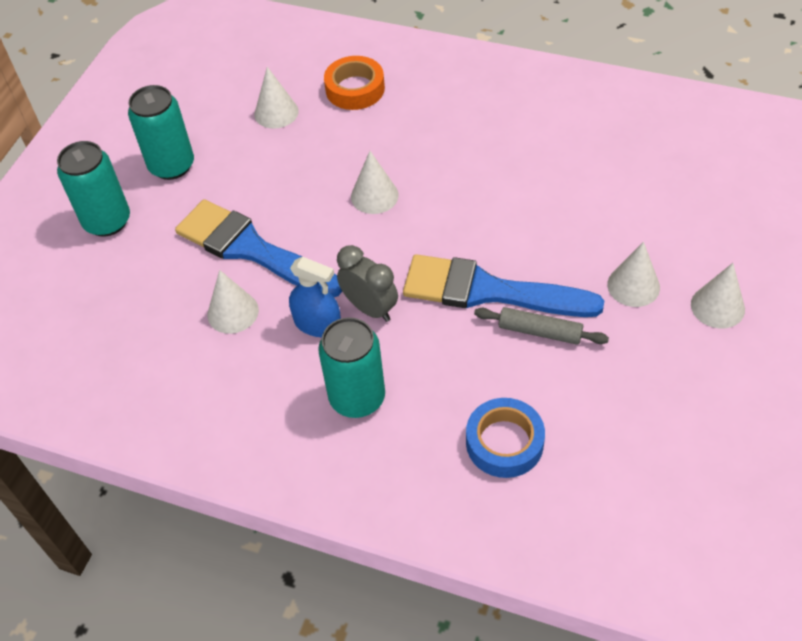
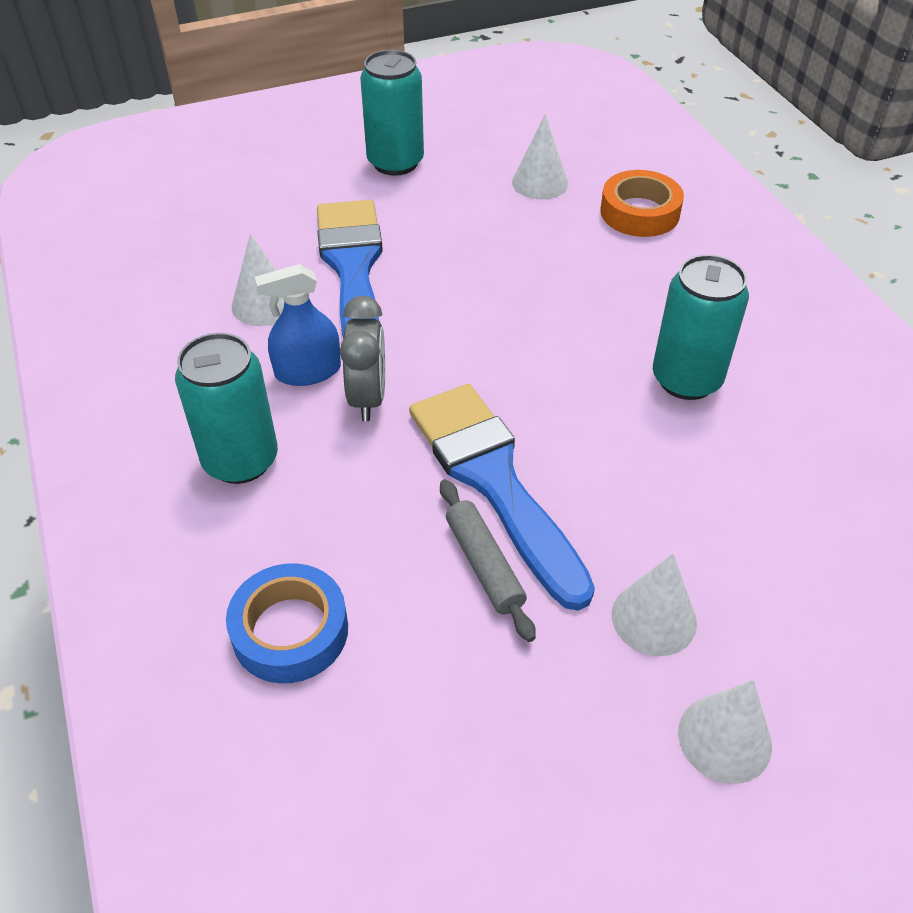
camera: 45 degrees right, 5 degrees down
(107, 221) = (288, 167): turquoise can -> turquoise can (686, 379)
(317, 324) = (308, 371): blue spray bottle -> blue spray bottle turned 90 degrees clockwise
(374, 196) = (519, 310): white cone -> none

